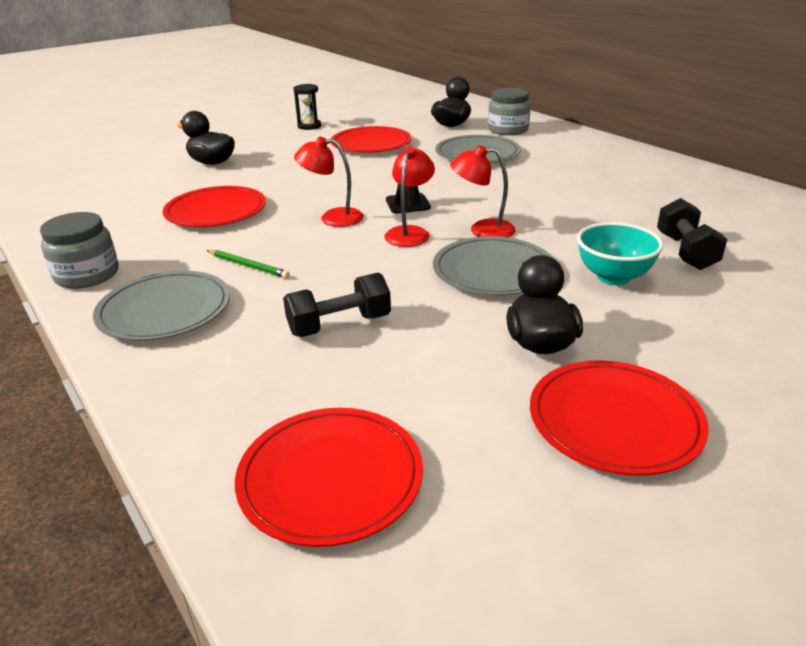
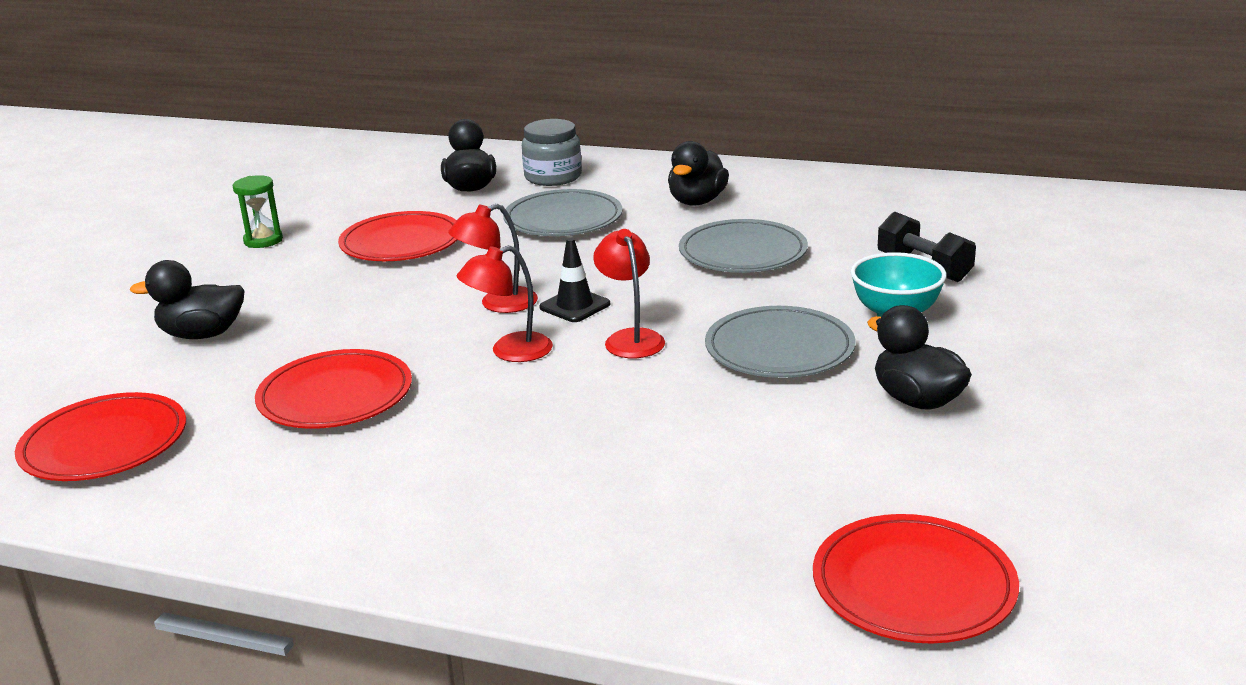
camera: 35 degrees left, 5 degrees down
(87, 275) = (298, 534): grey jar -> none
(165, 310) = (486, 527): grey plate -> grey plate (743, 252)
(248, 266) = (501, 442): green pencil -> none
(309, 126) = (263, 240): black hourglass -> green hourglass
(339, 325) = (711, 460): black dumbbell -> none
(482, 230) = (705, 309): red lamp -> red lamp (498, 304)
(577, 165) = (697, 201): none -> black duck
(614, 421) = (1057, 438): red plate -> red plate (104, 443)

